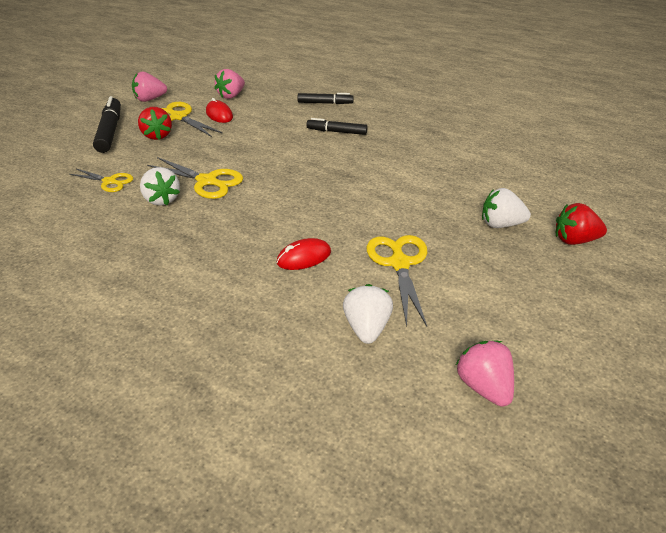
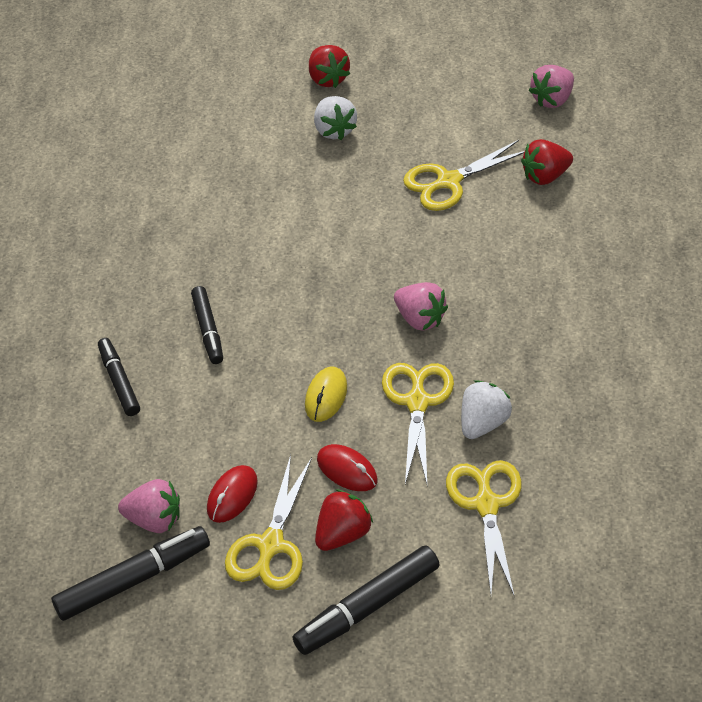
camera: 115 degrees left, 10 degrees up
(110, 181) = (486, 504): yellow scissors -> yellow scissors, size x1.56
(150, 99) = (230, 632): pink strawberry -> pink strawberry (420, 318)
(207, 86) = (132, 580): none -> black marker
(248, 154) = (326, 396): none -> yellow mouse
(304, 257) = (490, 250): red mouse -> red mouse (347, 470)
(367, 327) = (545, 176): white strawberry -> red strawberry

